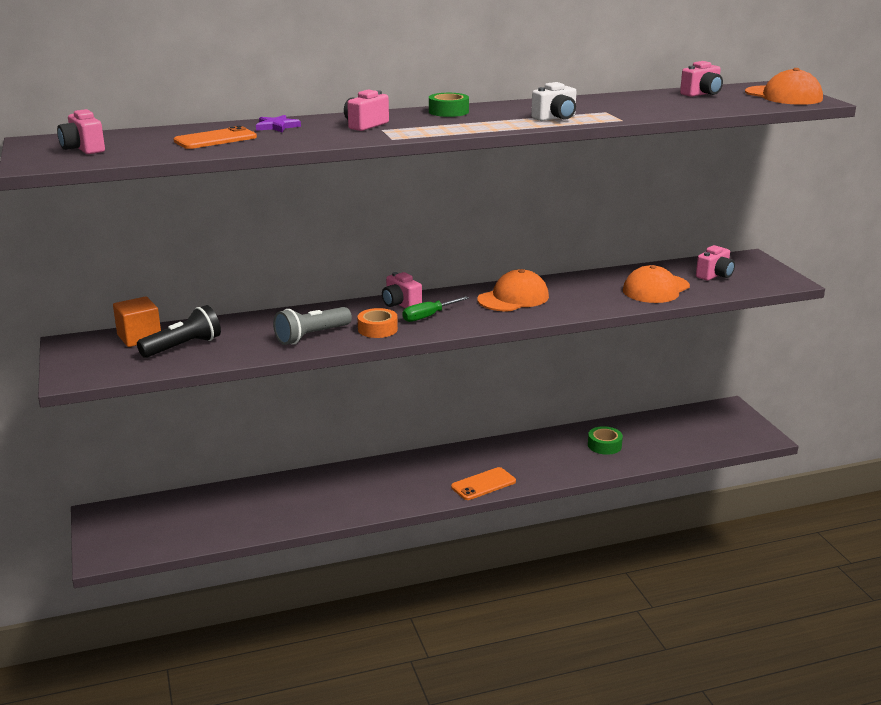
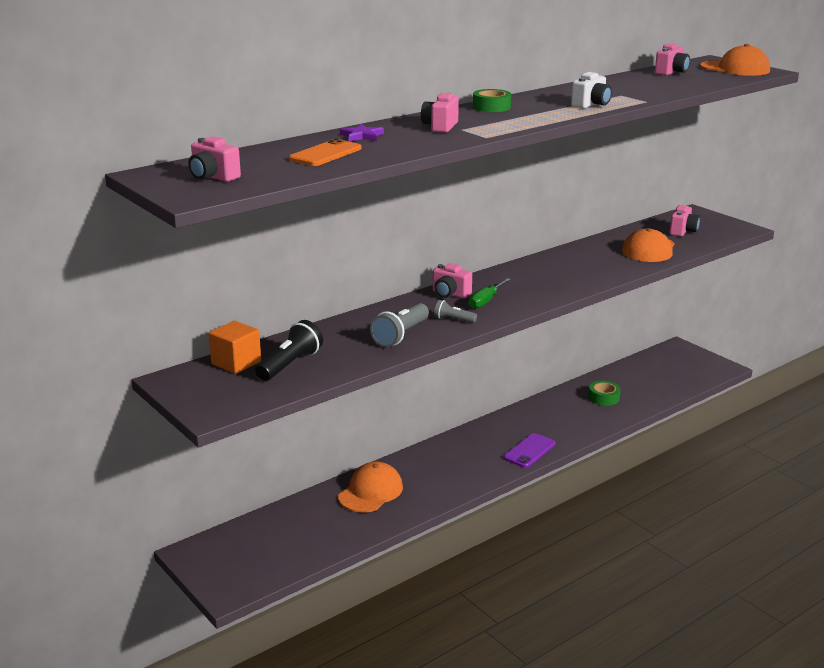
camera: 20 degrees left, 0 degrees up
(377, 329) = (453, 319): orange tape -> grey flashlight
(483, 484) = (529, 451): orange phone -> purple phone
(513, 298) = (541, 274): orange cap -> orange cap (371, 492)

